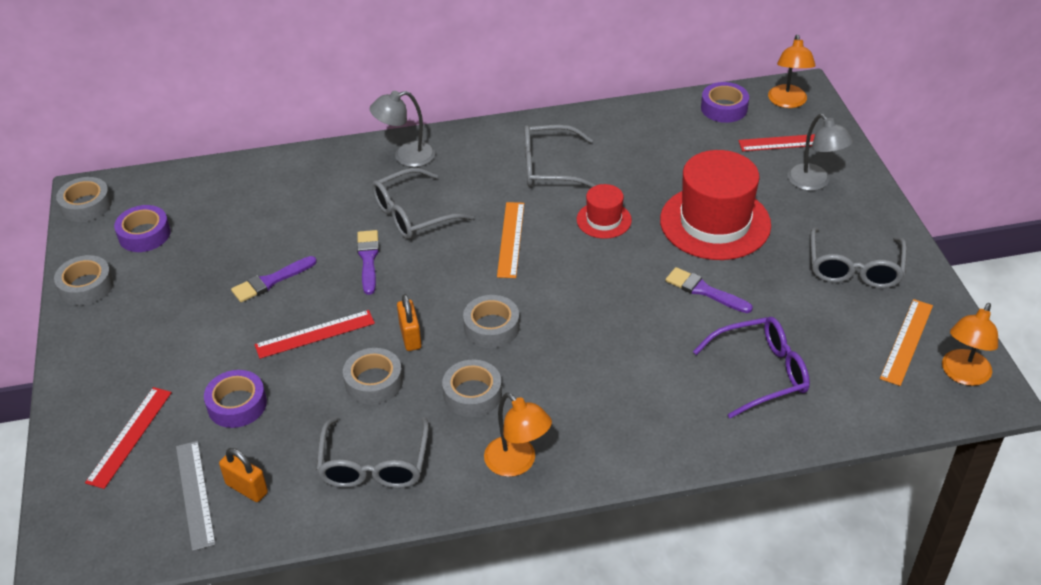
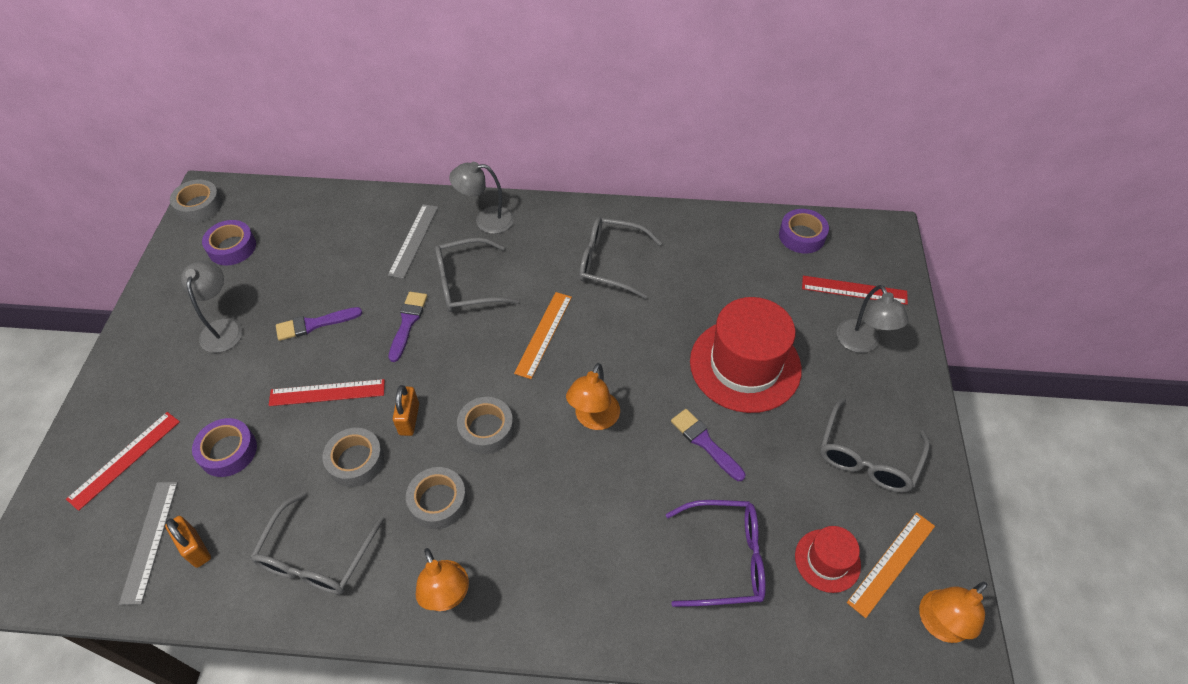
camera: 15 degrees right, 10 degrees up
(86, 286) = (162, 289): grey tape -> none
(174, 305) = (223, 328): none -> grey lamp
(338, 189) = (414, 240): none -> grey ruler
(604, 220) = (638, 334): red hat -> red hat (827, 560)
(788, 102) = (867, 243): orange lamp -> orange lamp (594, 419)

